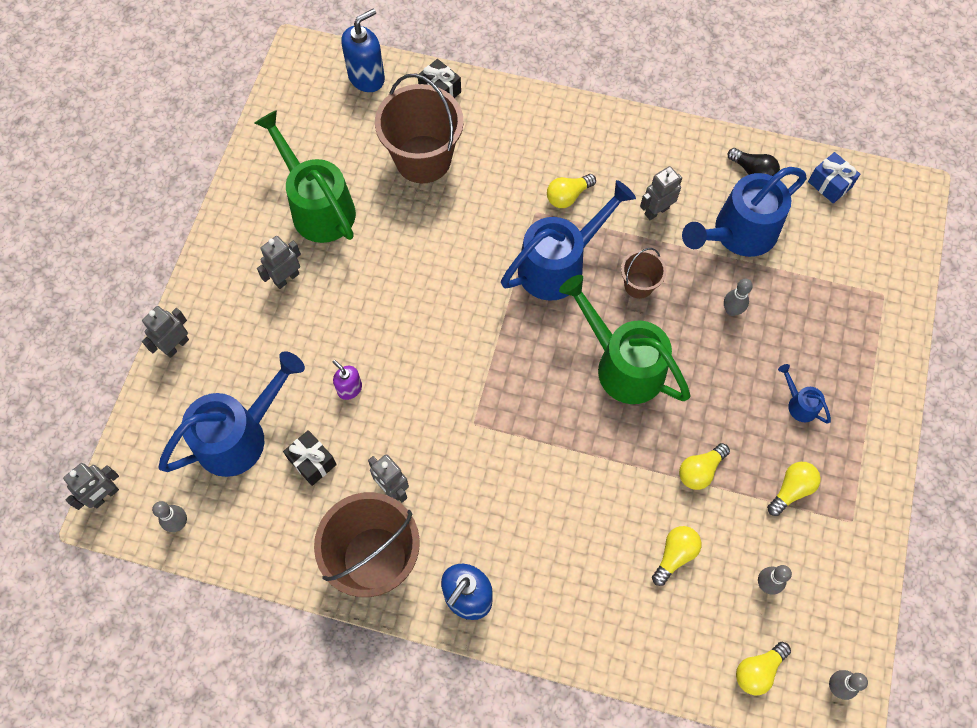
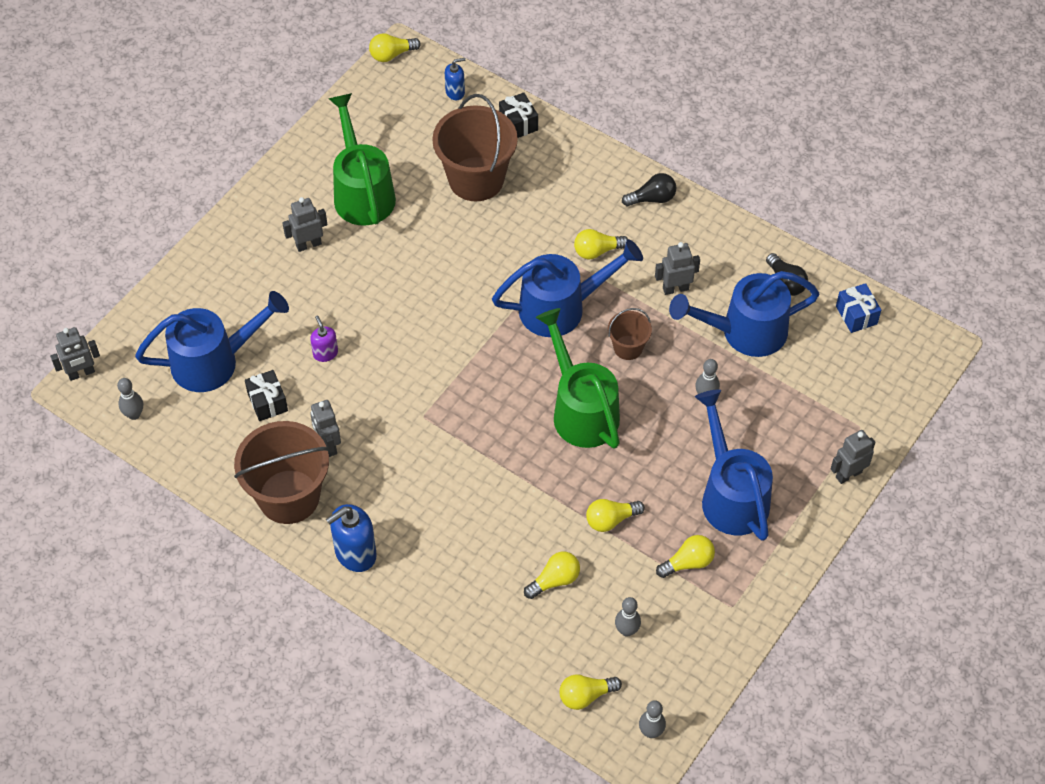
camera: 20 degrees right, 10 degrees down
(176, 346) = (189, 271): grey robot -> grey robot (848, 474)
(290, 58) = (391, 55): none -> yellow light bulb
(367, 77) = (455, 92): blue soap dispenser -> blue soap dispenser, size x0.56
(596, 128) = (652, 198): none -> black light bulb
(799, 404) = (731, 494): blue watering can -> blue watering can, size x2.29

